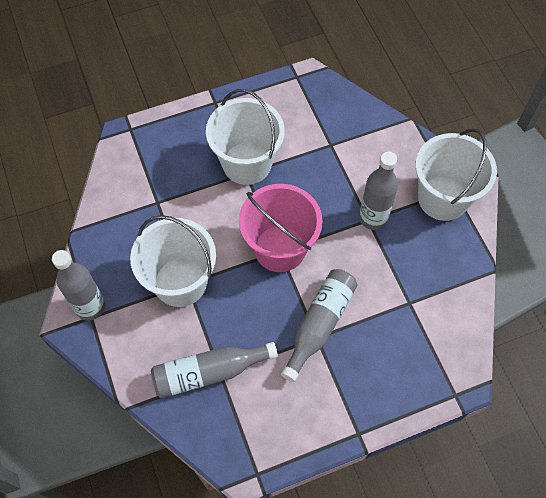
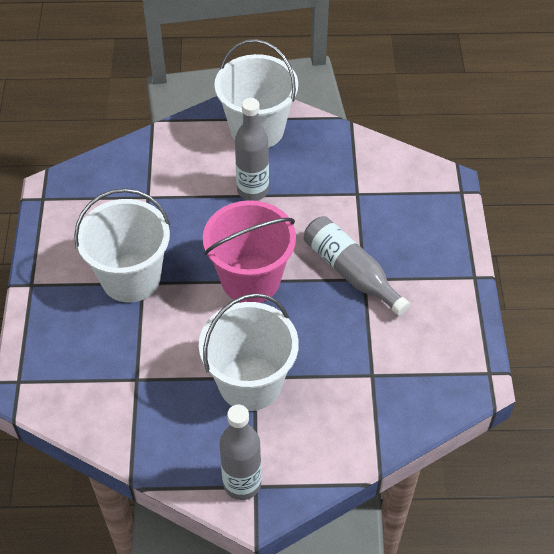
camera: 70 degrees left, 10 degrees down
(208, 372) = (367, 385): grey bottle -> none

